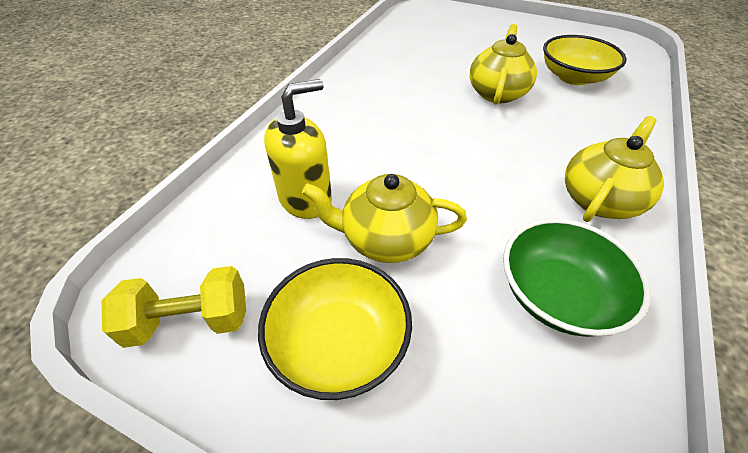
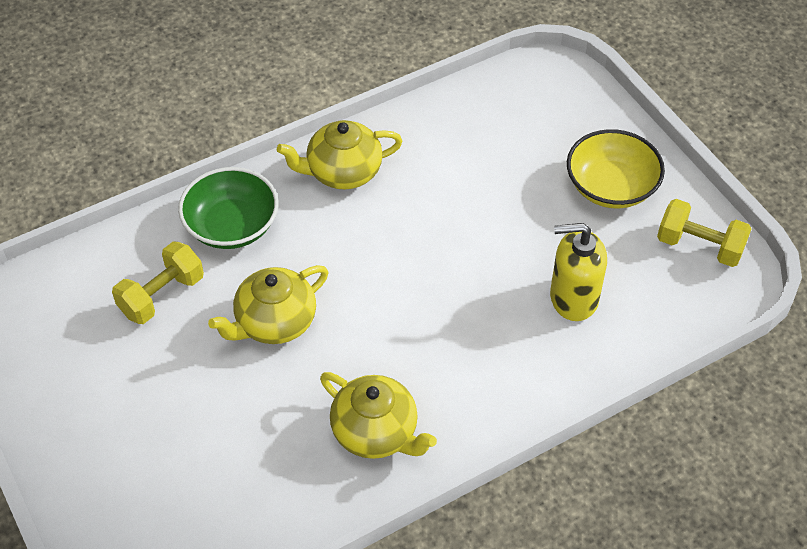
camera: 145 degrees left, 5 degrees up
(385, 239) = (534, 230): yellow teapot -> yellow teapot (376, 432)
(557, 295) = (455, 140): green bowl -> green bowl (232, 226)
(573, 77) = (162, 296): yellow bowl -> yellow dumbbell

